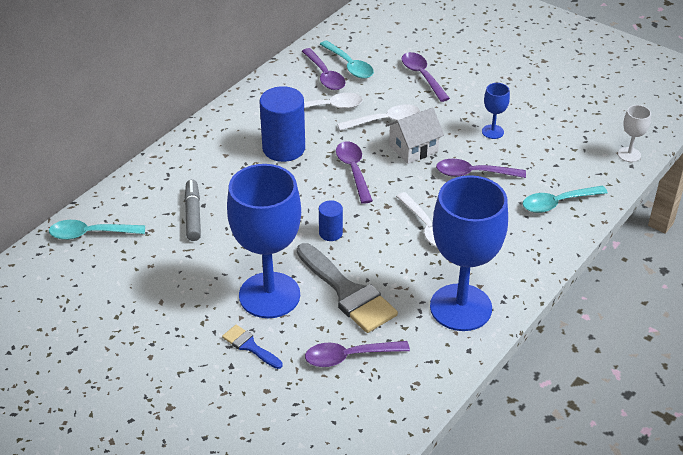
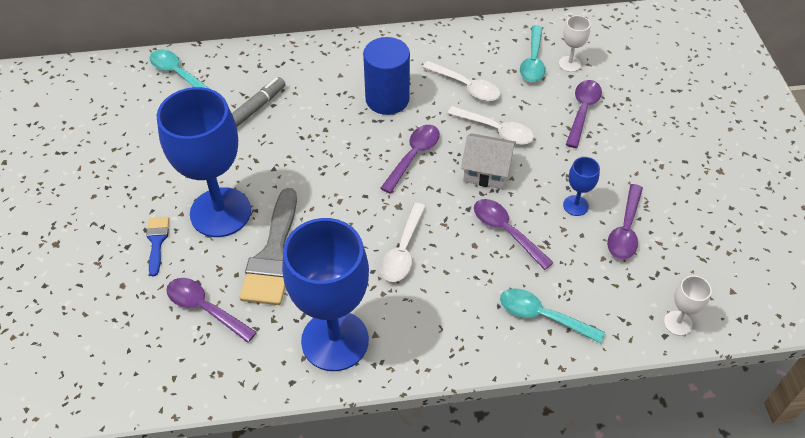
camera: 45 degrees right, 10 degrees up
(325, 75) = (501, 57): purple spoon -> purple spoon (625, 230)
(330, 233) = (326, 196): blue cylinder -> none
(375, 53) = (569, 64): none -> white goblet

